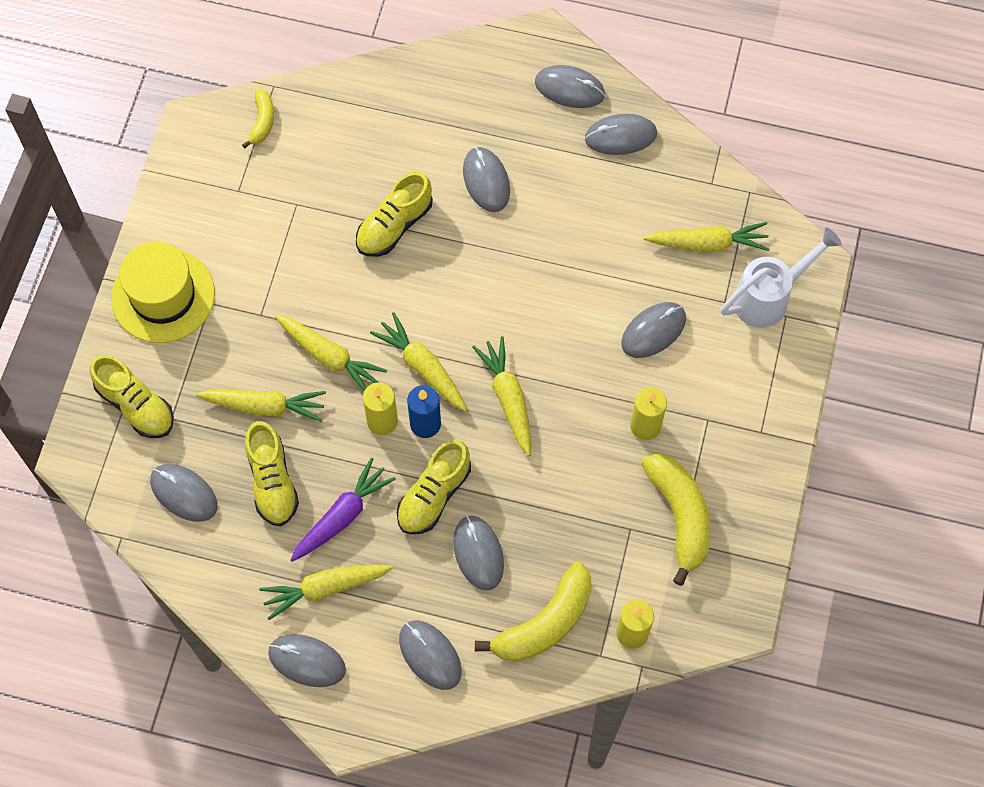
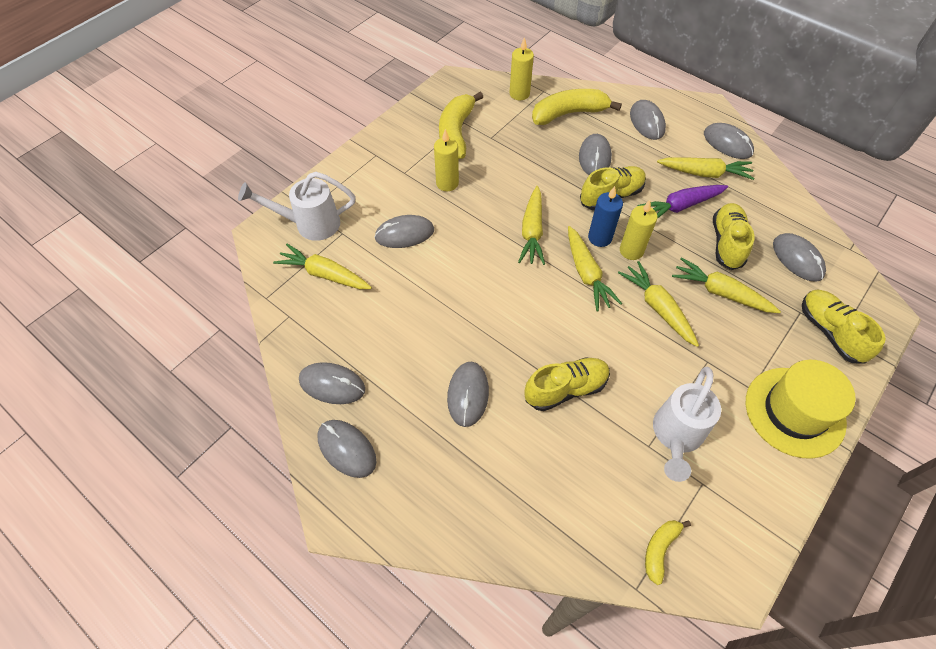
camera: 155 degrees left, 10 degrees down
(273, 223) = (676, 436): none -> white watering can

